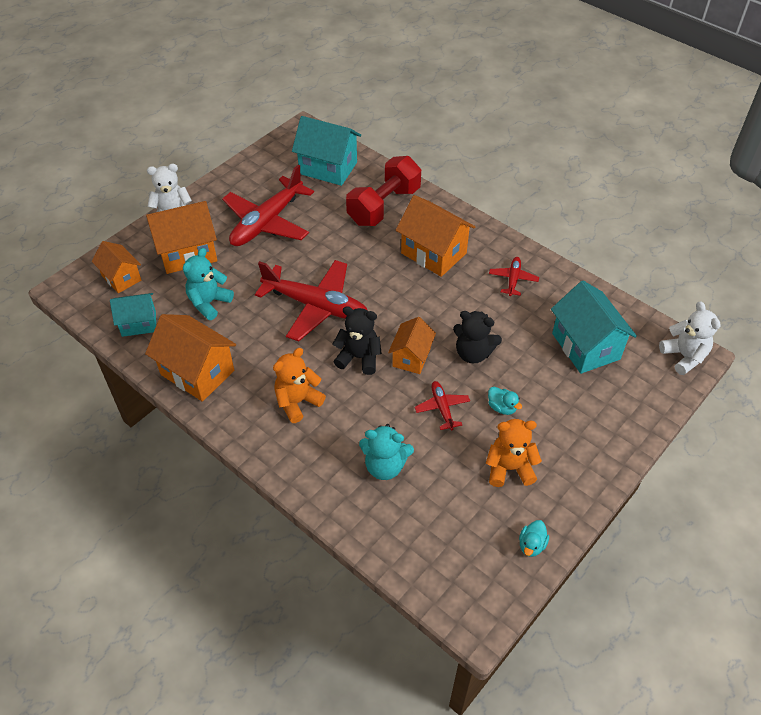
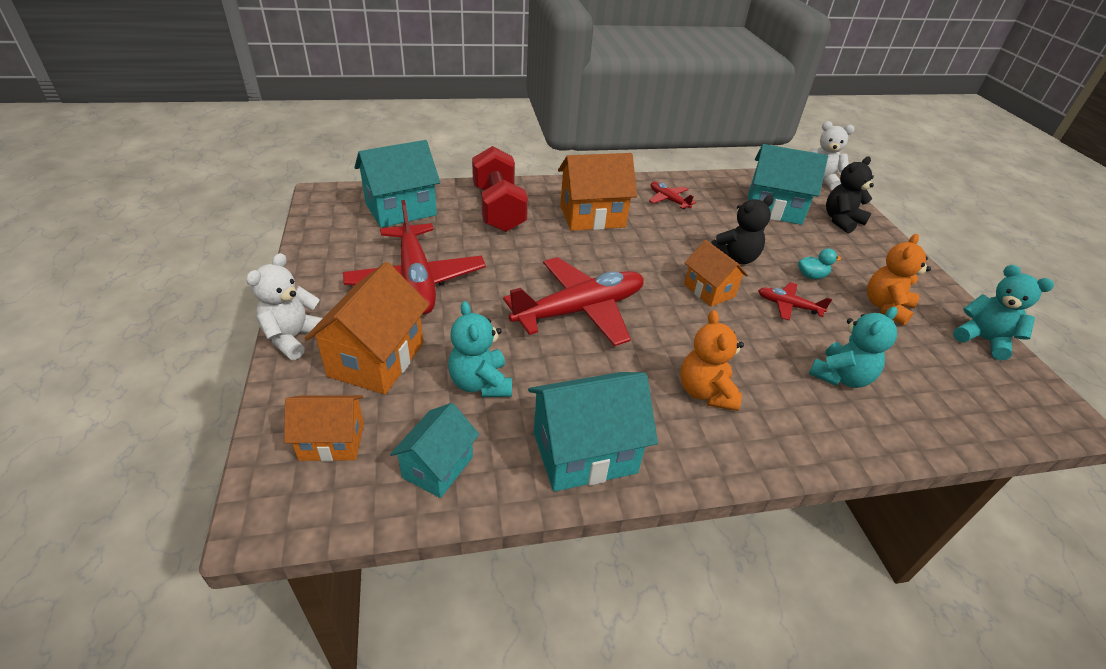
camera: 55 degrees left, 10 degrees down
(197, 372) = (584, 453): orange house -> turquoise house
(359, 357) = (680, 320): black teddy bear -> black teddy bear (841, 221)
(531, 545) = (982, 340): turquoise duck -> turquoise teddy bear

